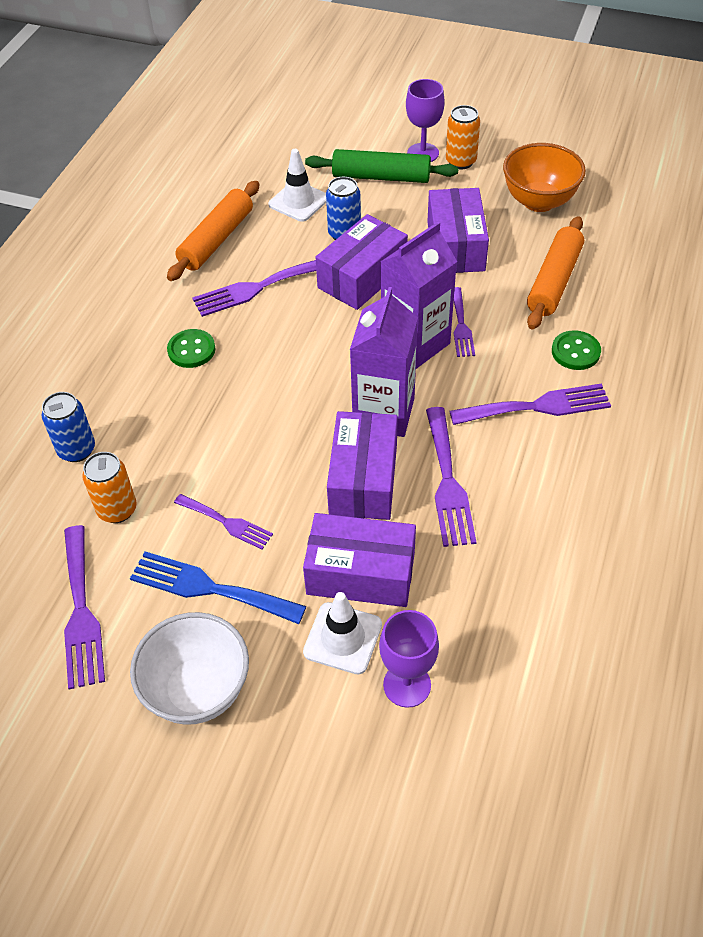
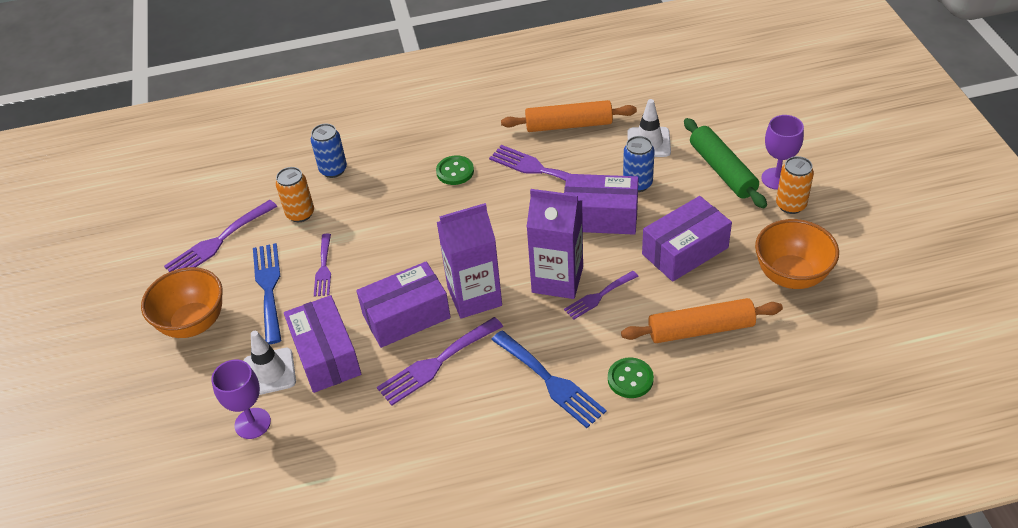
camera: 60 degrees right, 5 degrees down
(198, 690) = (193, 323): white bowl -> orange bowl
(537, 406) = (550, 381): purple fork -> blue fork

